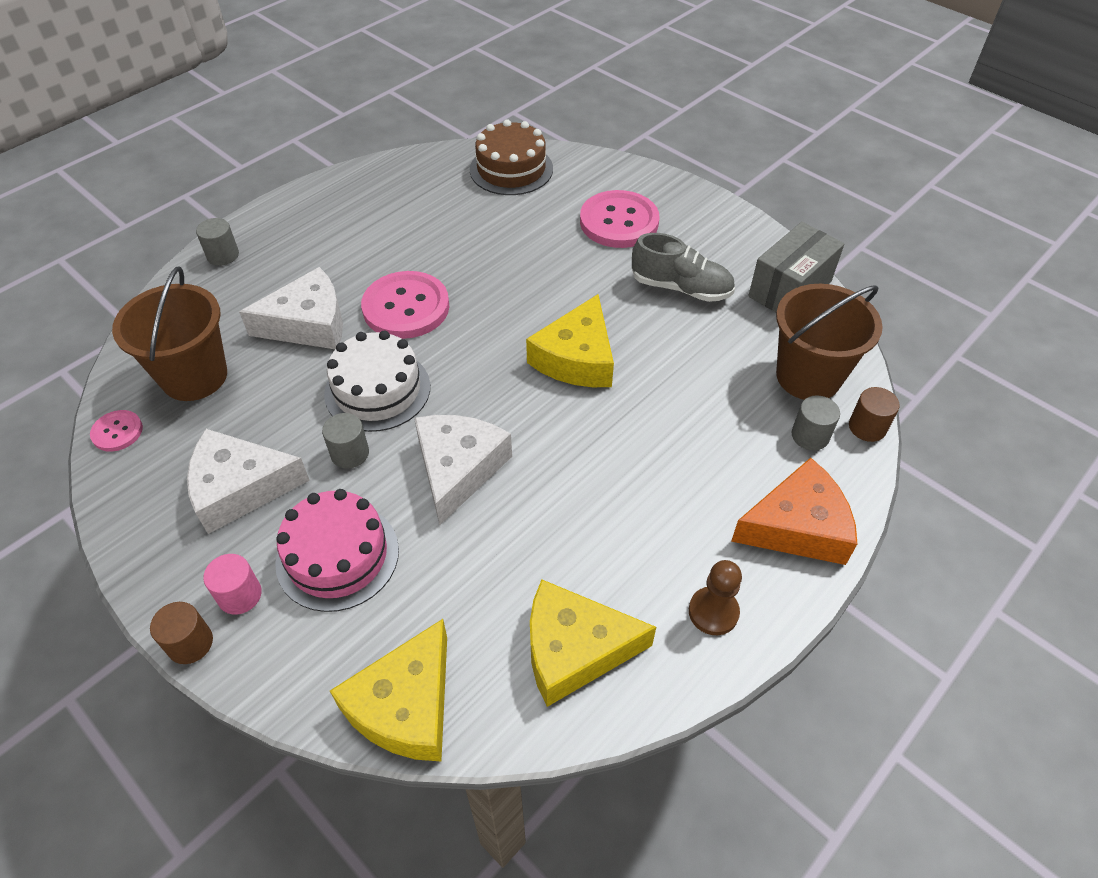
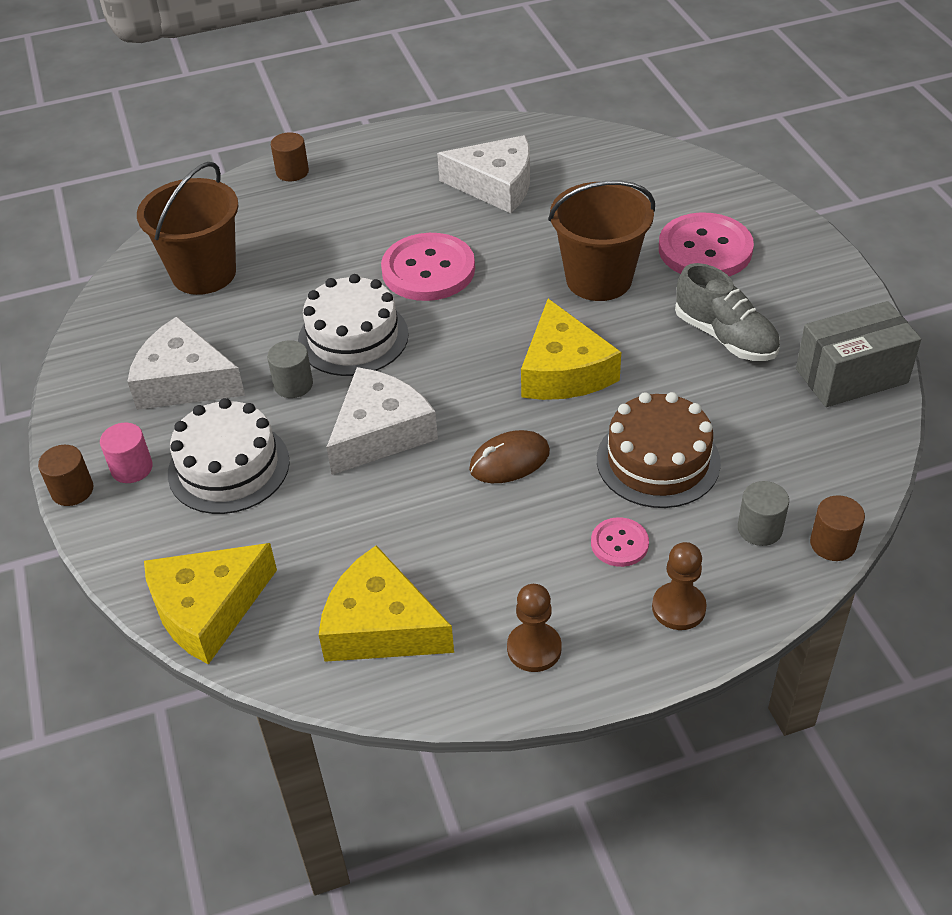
camera: 30 degrees right, 5 degrees down
(117, 432) = (115, 300): pink button -> pink button (619, 543)
(223, 255) = (292, 172): grey cylinder -> brown cylinder
(308, 324) = (329, 258): white cheese -> white cheese (496, 185)
(337, 556) = (228, 467): pink cake -> white cake
(511, 169) = (625, 163): brown cake -> brown cake (658, 461)
(576, 358) = (564, 370): yellow cheese -> yellow cheese turned 60 degrees counterclockwise
(584, 453) = (509, 461): none -> brown mouse
(797, 526) = (678, 608): orange cheese -> brown pawn
(808, 376) = (803, 471): brown bucket -> brown bucket (599, 279)

